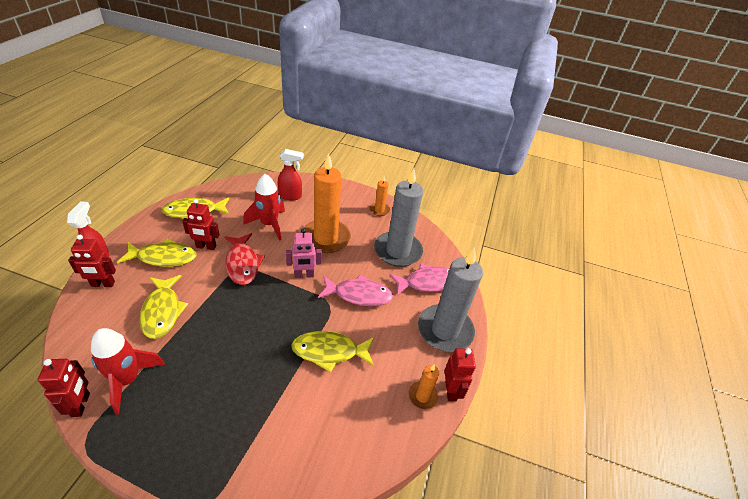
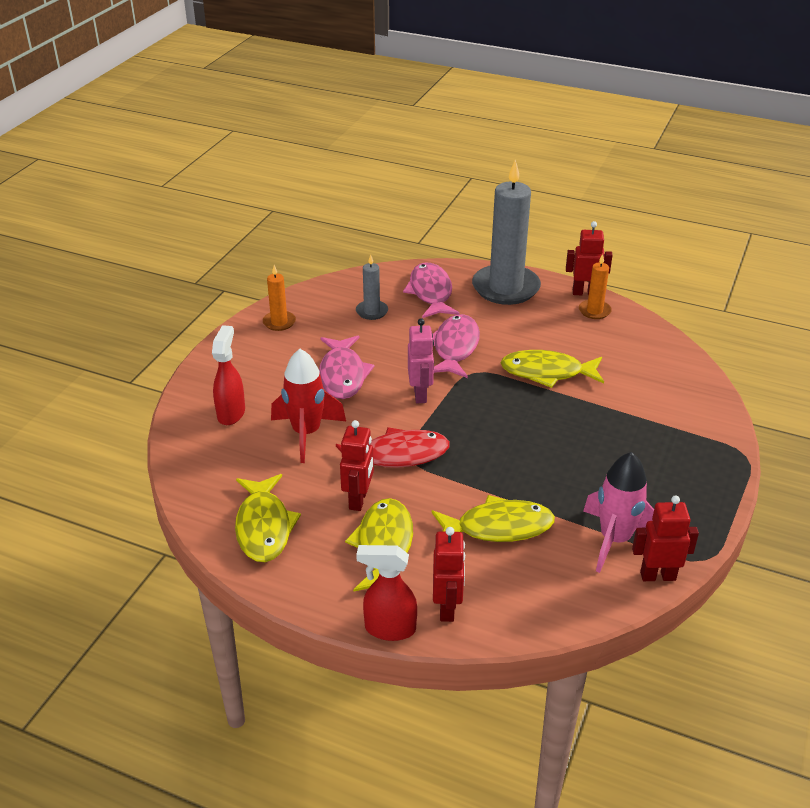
camera: 80 degrees left, 5 degrees down
(128, 380) = (615, 540): red rocket -> pink rocket
(326, 238) = (342, 375): orange candle -> pink fish
(329, 351) = (547, 372): yellow fish -> yellow fish turned 90 degrees clockwise
(397, 251) = (372, 311): grey candle -> grey candle, size x0.46

